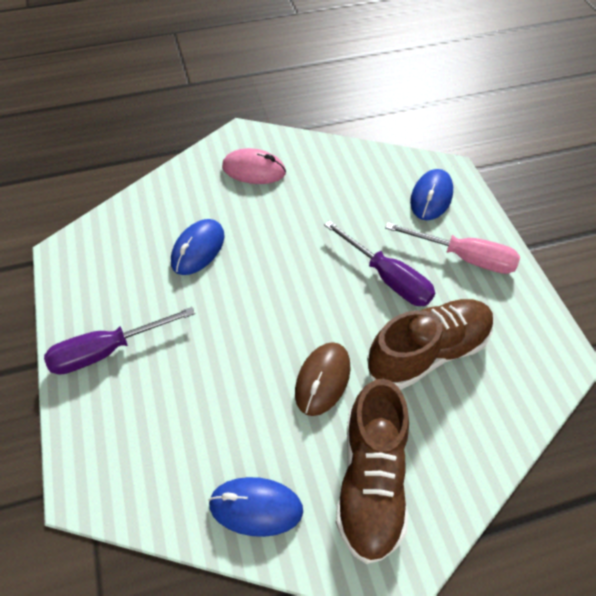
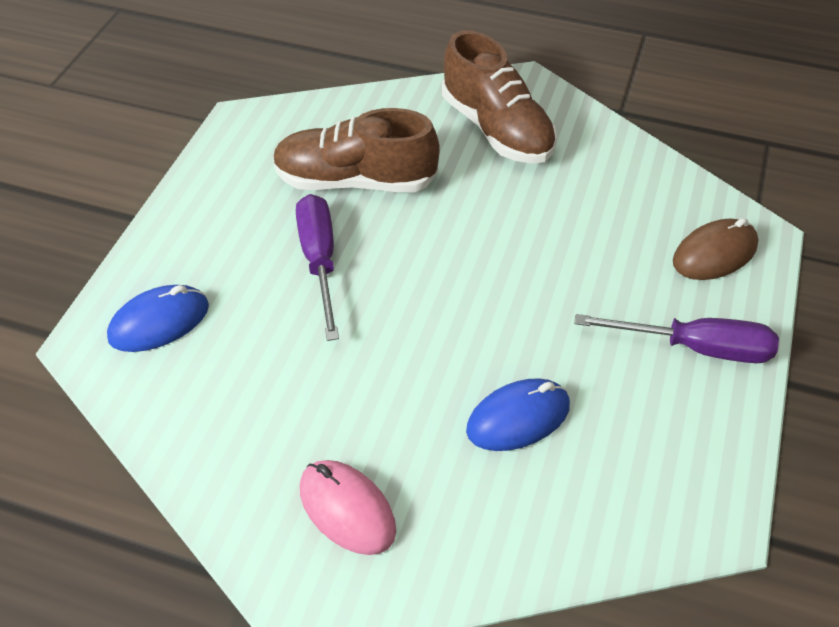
camera: 145 degrees left, 5 degrees down
(256, 507) = (606, 157): blue mouse -> none
(322, 380) = (477, 209): brown mouse -> brown mouse (714, 254)
(371, 480) = (497, 129): brown shoe -> brown shoe turned 105 degrees clockwise
(464, 257) = (215, 237): pink screwdriver -> none

